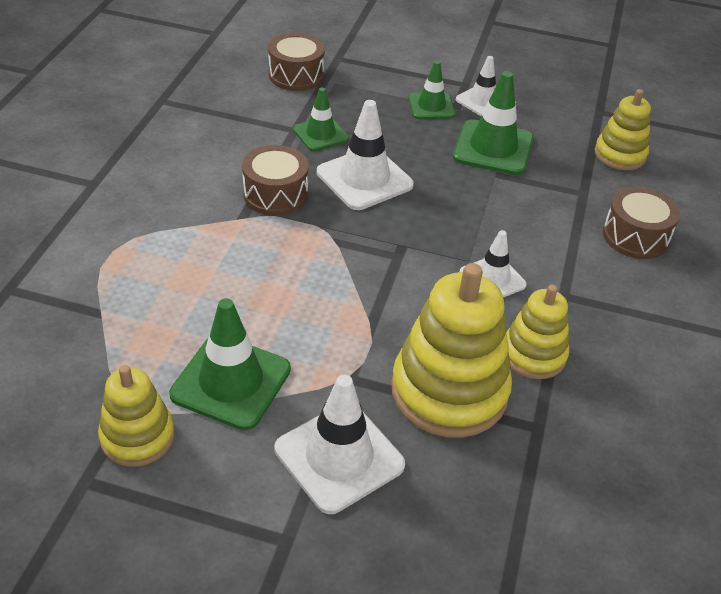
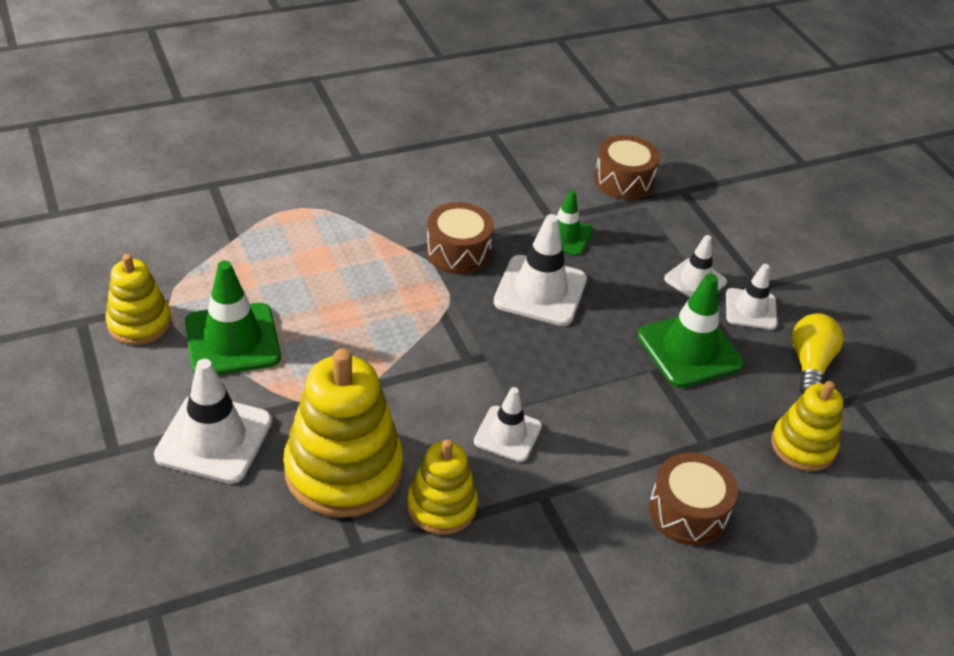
camera: 50 degrees right, 0 degrees up
(431, 106) = (695, 280): green traffic cone -> white traffic cone
(554, 109) = (810, 364): none -> yellow light bulb

